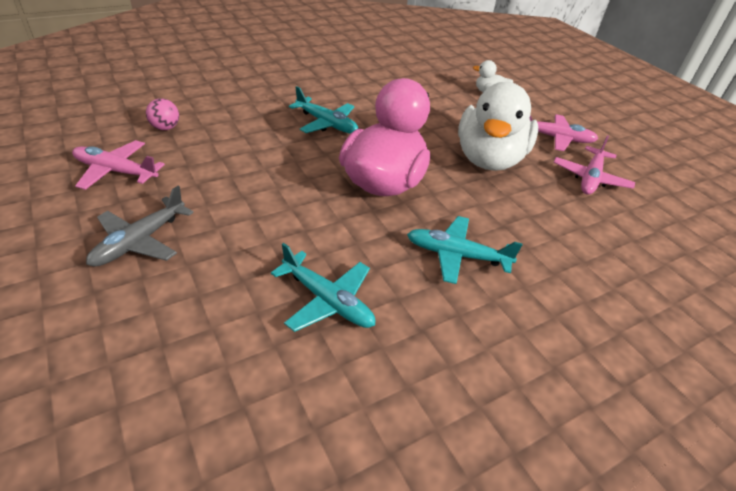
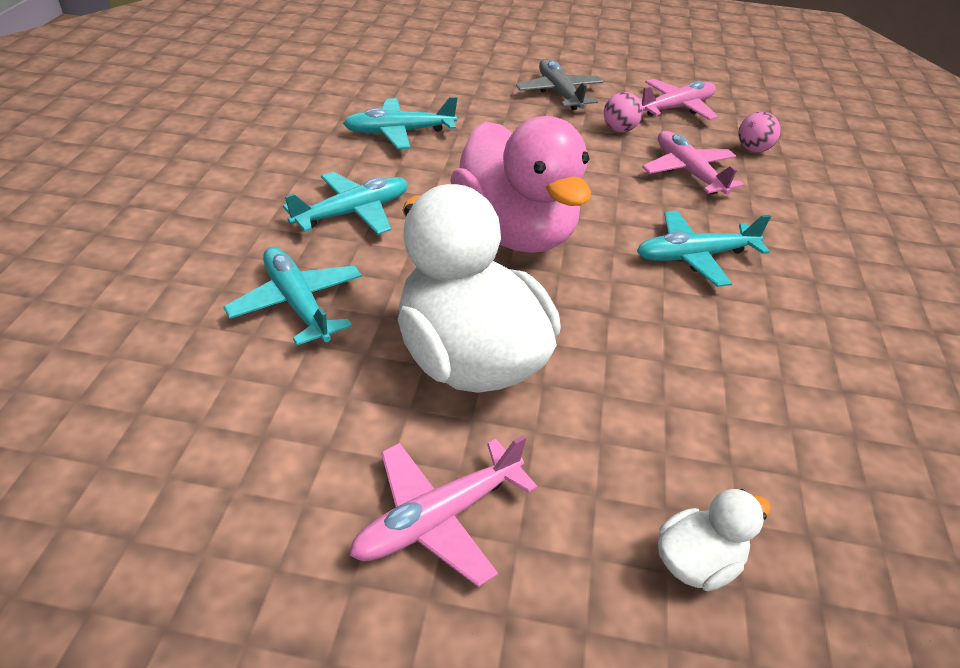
camera: 130 degrees right, 0 degrees up
(190, 186) = (619, 130): none -> pink ball
(545, 226) = (297, 304): none -> turquoise plane
(590, 178) = (298, 449): pink plane -> pink plane (688, 172)

